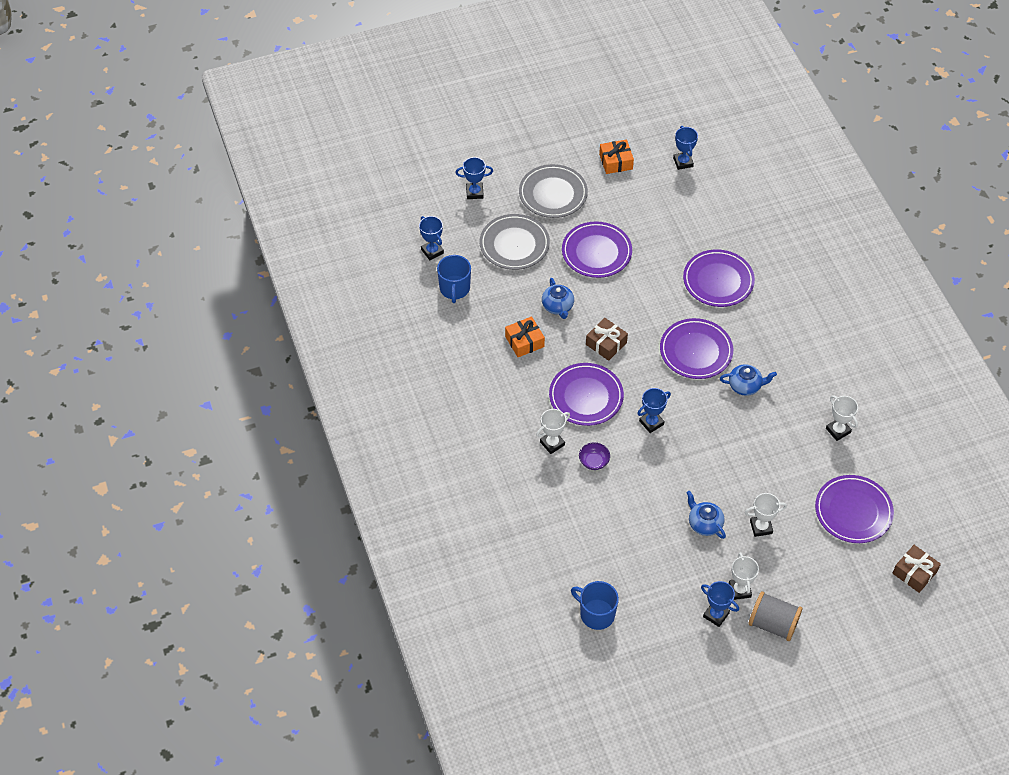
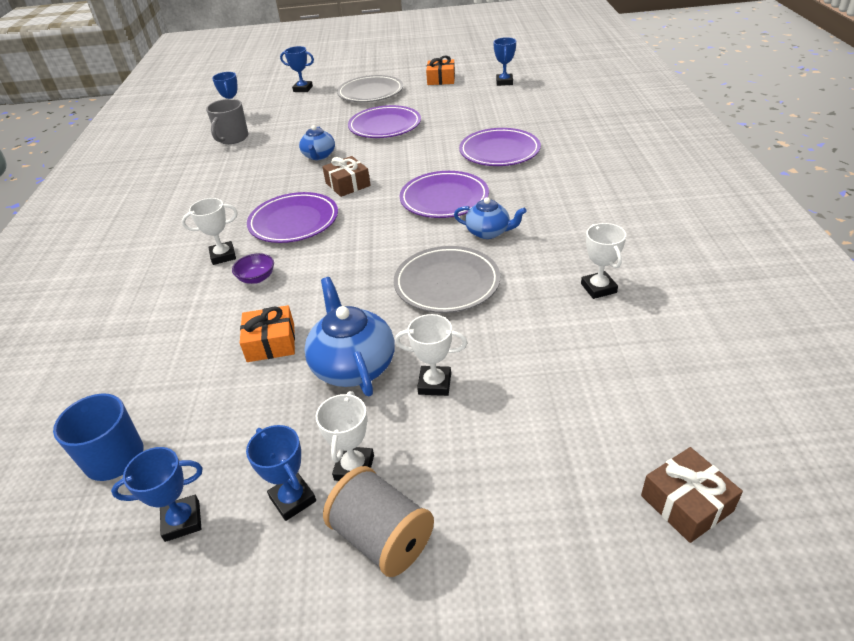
camera: 20 degrees right, 15 degrees down
(454, 289) = (232, 138): blue mug -> grey mug
(514, 244) = (311, 117): grey plate -> grey plate (447, 283)
(524, 341) = (265, 176): orange gift -> orange gift (271, 343)
(651, 423) = (352, 251): blue trophy -> blue trophy (182, 521)
(704, 523) = (353, 365): blue teapot -> blue teapot, size x1.59
(853, 511) = (593, 387): purple plate -> none

